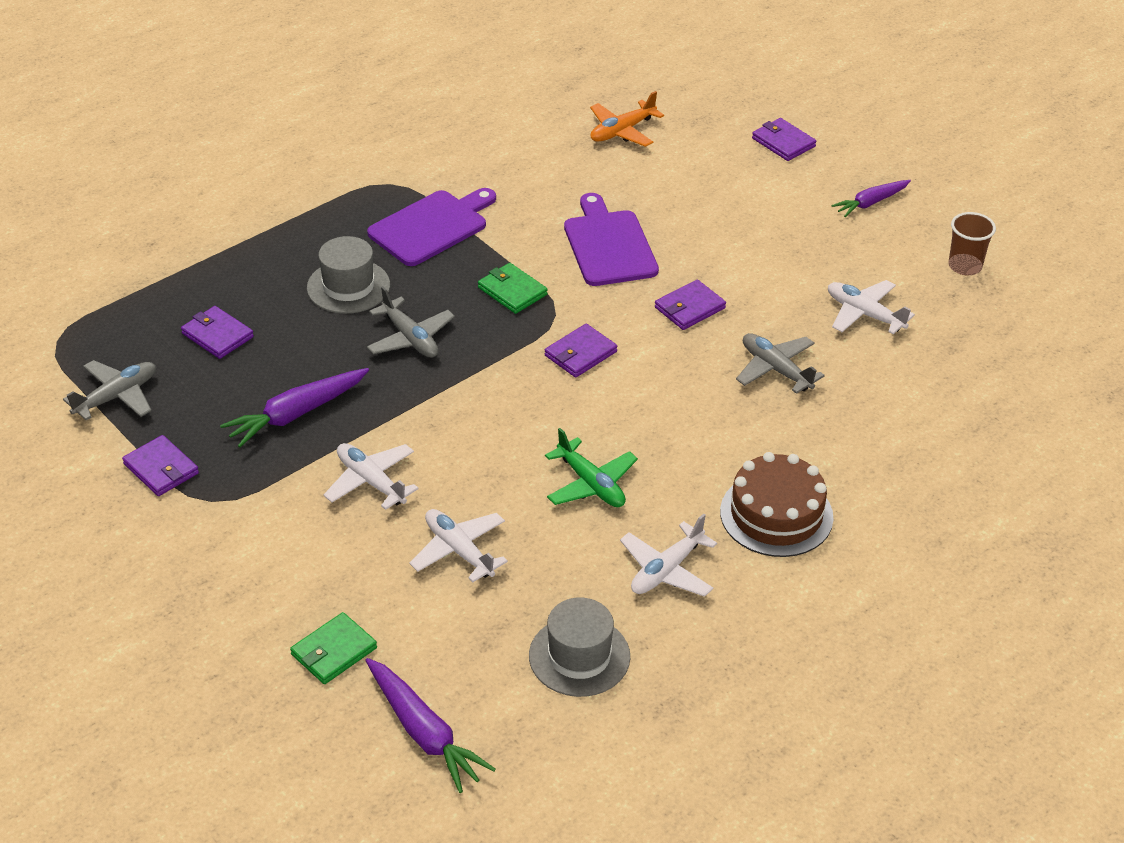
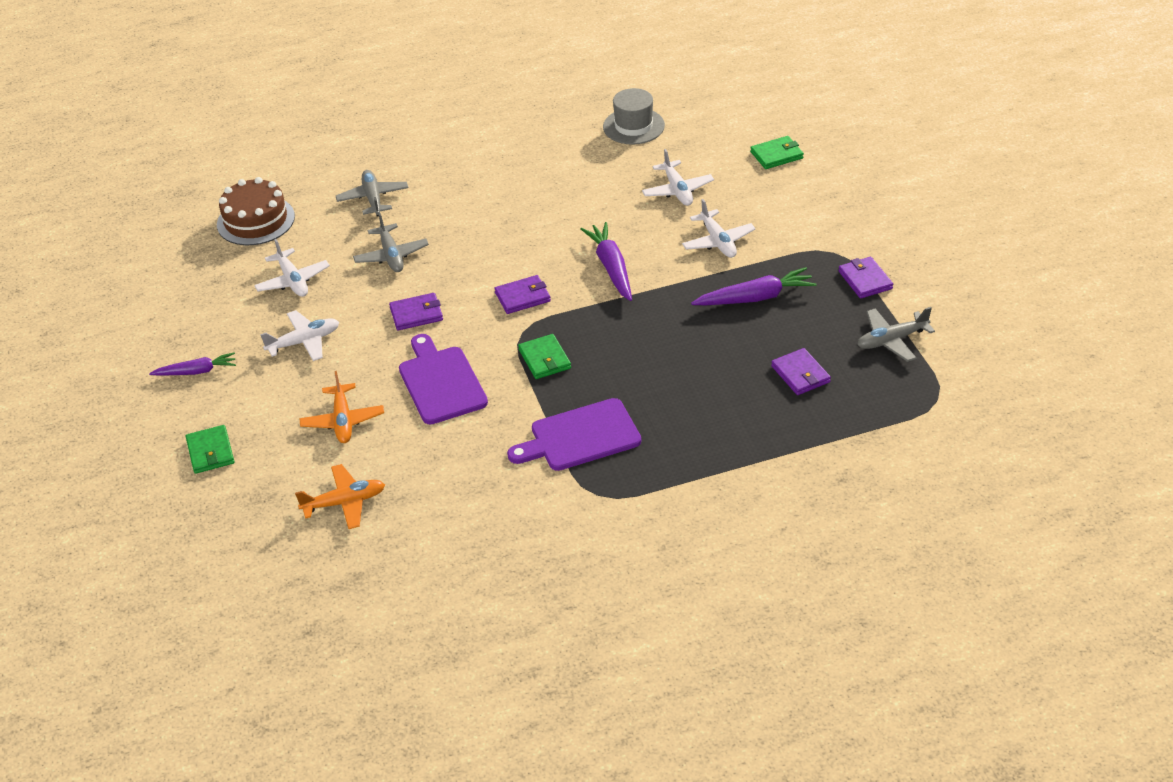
camera: 155 degrees left, 0 degrees up
(348, 286) = (677, 394): grey hat -> none
(410, 338) = (645, 337): grey plane -> grey plane (373, 198)
(424, 733) = (739, 110): purple carrot -> purple carrot (611, 267)
(591, 484) = (571, 210): green plane -> none
(608, 245) = (441, 382): purple cutting board -> purple cutting board turned 150 degrees clockwise
(666, 570) = (555, 156): white plane -> white plane (304, 342)
(680, 192) = (343, 420): none -> orange plane
(776, 514) = (466, 170): brown cake -> brown cake (256, 220)
(783, 142) = (210, 452): purple wallet -> green wallet
(965, 266) = (182, 300): brown cup -> none

